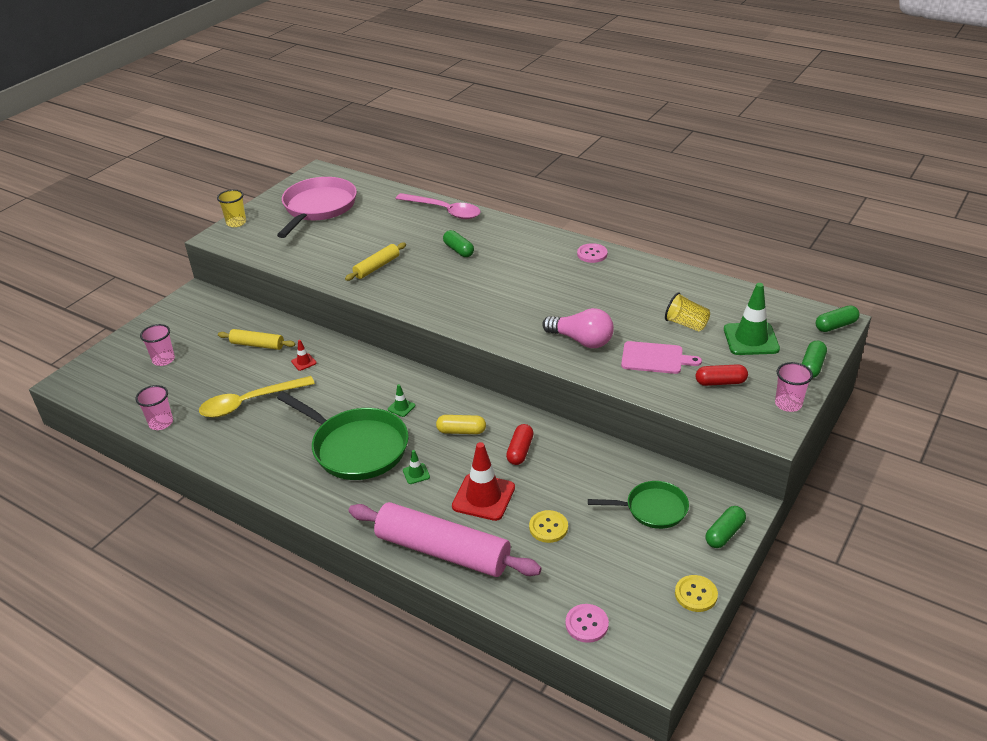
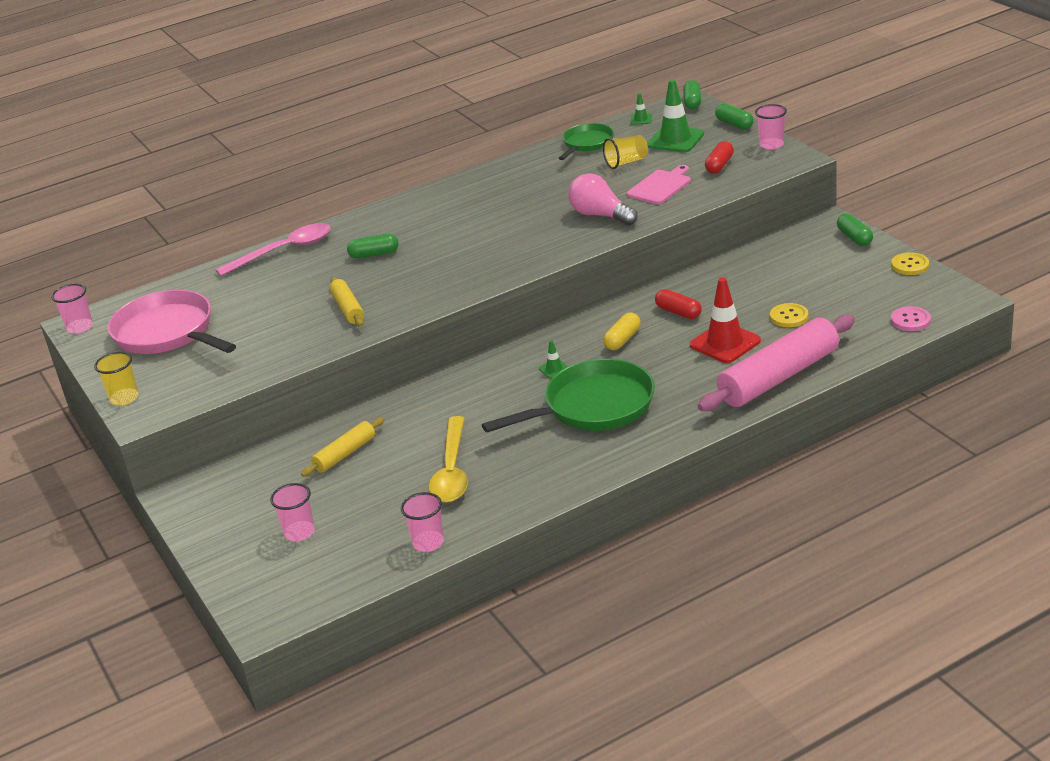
camera: 60 degrees left, 5 degrees down
(304, 362) = (413, 423): red traffic cone -> none
(314, 174) = (80, 327): none -> pink cup
(416, 474) = (663, 375): green traffic cone -> green traffic cone (641, 119)
(581, 340) = (600, 215): pink light bulb -> pink light bulb turned 105 degrees counterclockwise
(592, 254) = (468, 184): pink button -> none
(652, 509) = (803, 262): green pan -> green pan (587, 143)

